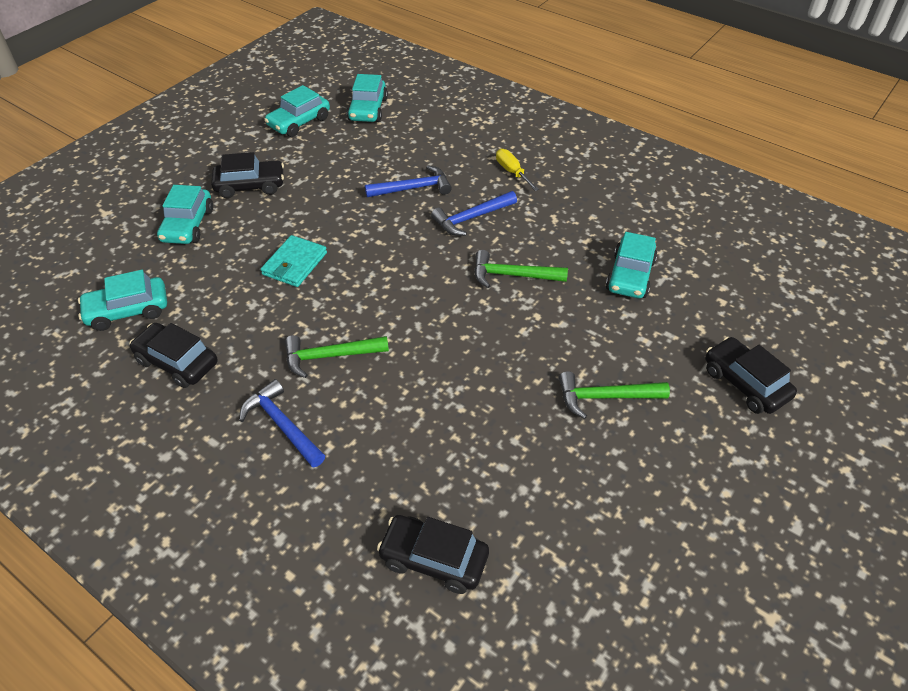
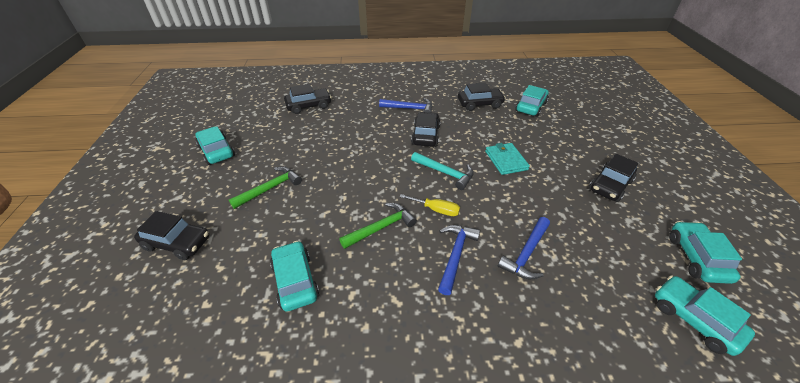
camera: 140 degrees right, 5 degrees down
(188, 225) = (586, 147): turquoise car -> turquoise car (217, 151)
(329, 356) = (425, 135): green hammer -> black car
(379, 290) = (445, 173): none -> turquoise hammer
(512, 172) = (481, 333): yellow screwdriver -> yellow screwdriver (436, 210)

